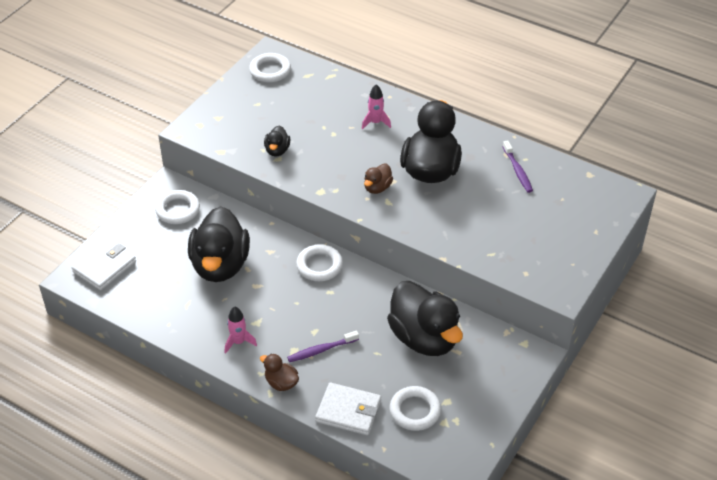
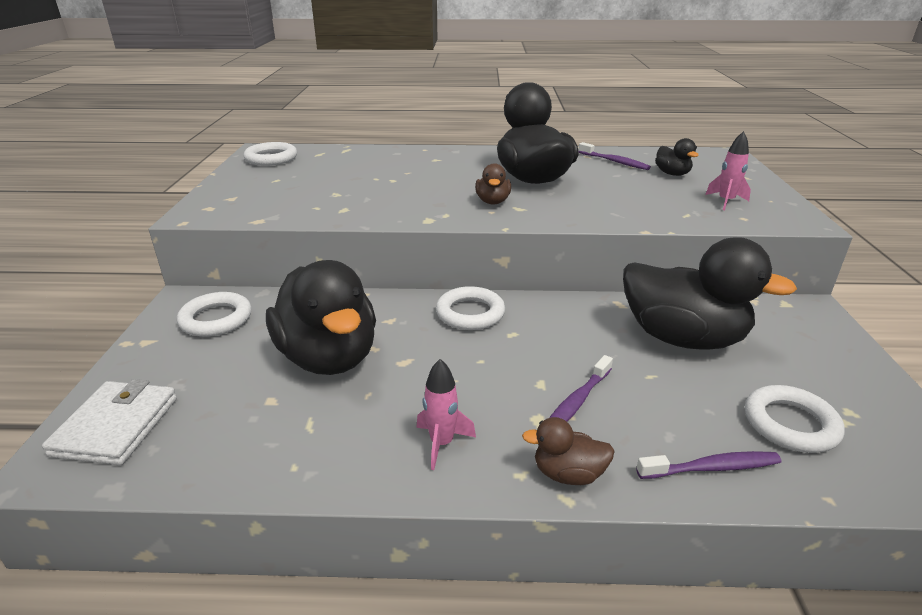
camera: 30 degrees left, 15 degrees down
(277, 150) = (336, 204): black duck -> black duck (672, 174)
(348, 411) = (712, 468): white wallet -> purple toothbrush
(375, 122) = (431, 165): pink rocket -> pink rocket (726, 201)

